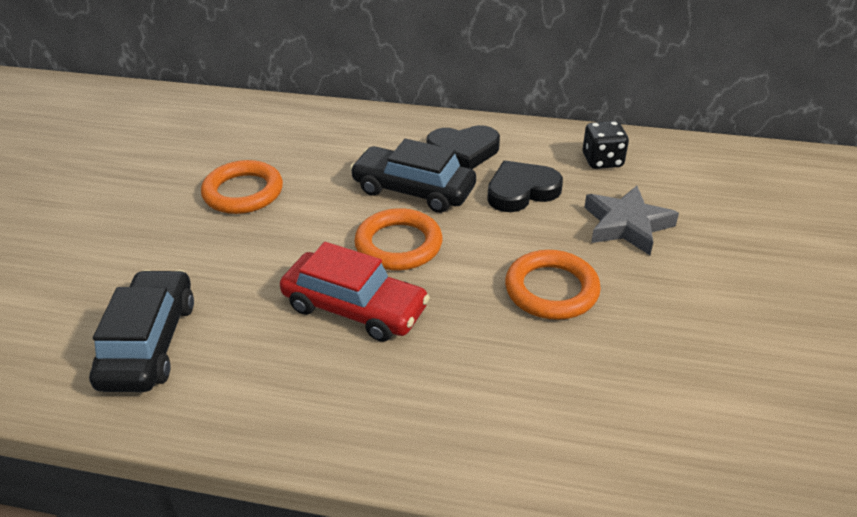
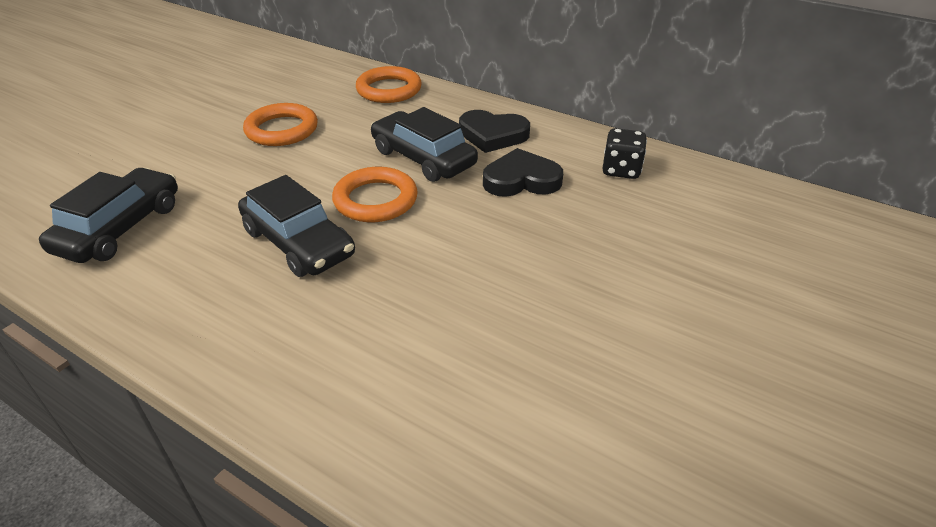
camera: 20 degrees right, 0 degrees up
(355, 308) = (298, 243): red car -> black car
(551, 290) = (485, 273): orange ring -> orange ring (389, 90)
(626, 225) = (603, 233): grey star -> none

